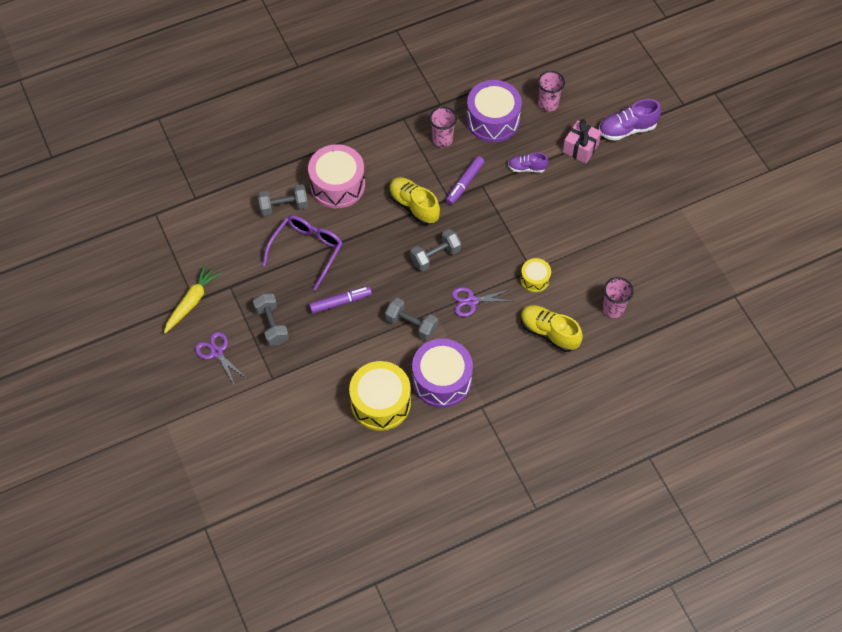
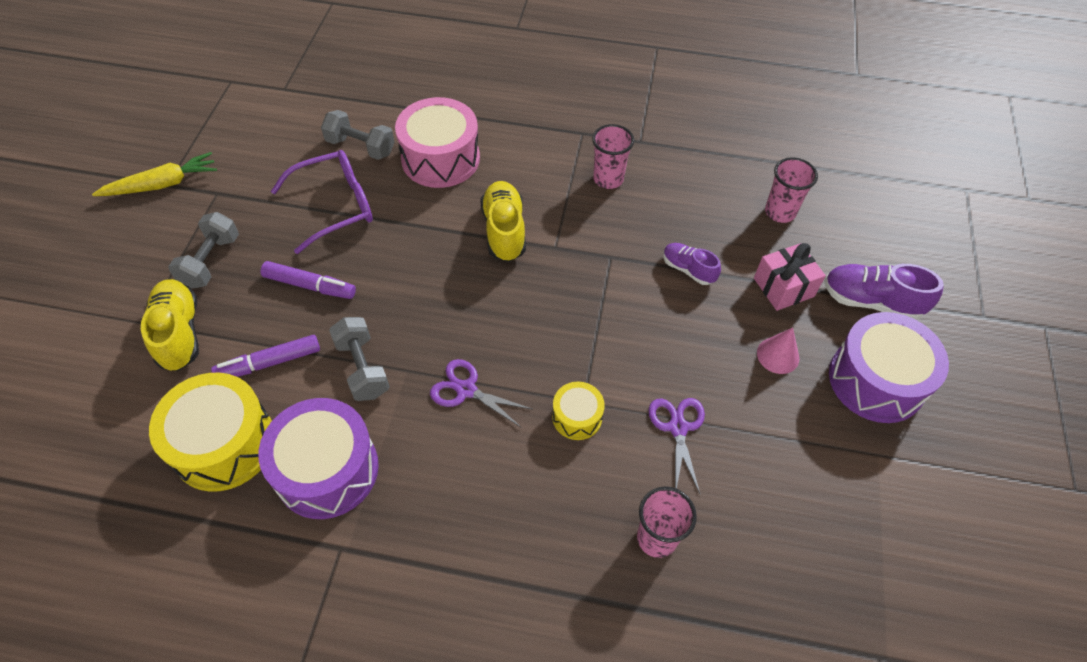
camera: 35 degrees right, 5 degrees down
(217, 352) = (123, 253): purple scissors -> purple scissors (678, 428)
(435, 256) = (474, 304): grey dumbbell -> none
(465, 183) = (591, 242): purple marker -> purple marker (269, 363)
(493, 120) = (691, 192): purple drum -> purple drum (876, 380)
(549, 332) = (531, 507): yellow shoe -> yellow shoe (179, 333)
(603, 187) = (778, 355): none -> pink cone

